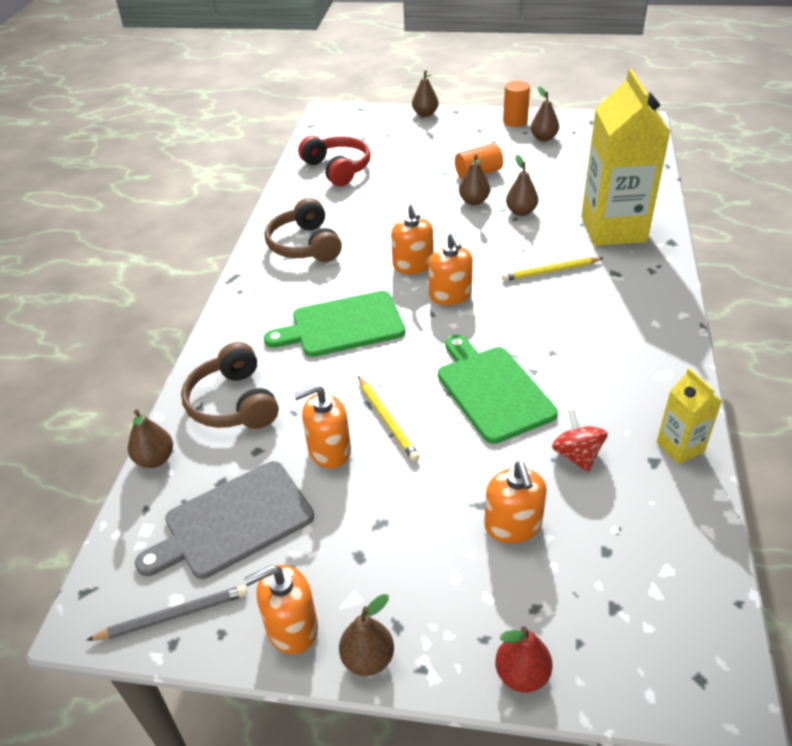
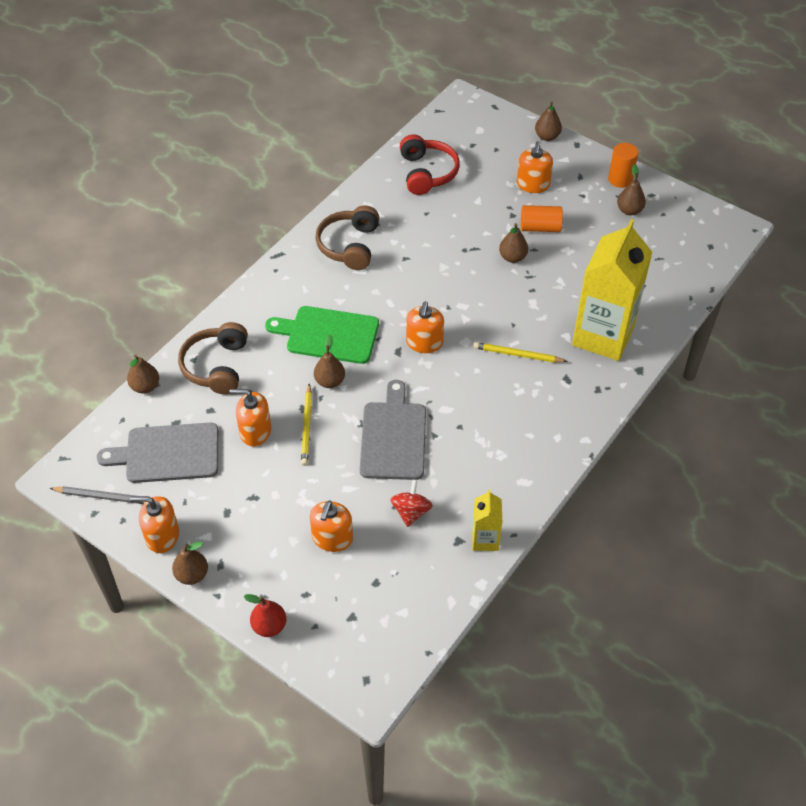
camera: 25 degrees right, 10 degrees up
(413, 265) = (417, 302): orange soap dispenser -> orange soap dispenser (533, 184)
(492, 390) = (393, 437): green cutting board -> grey cutting board
(521, 212) = (542, 285): brown pear -> brown pear (330, 381)

